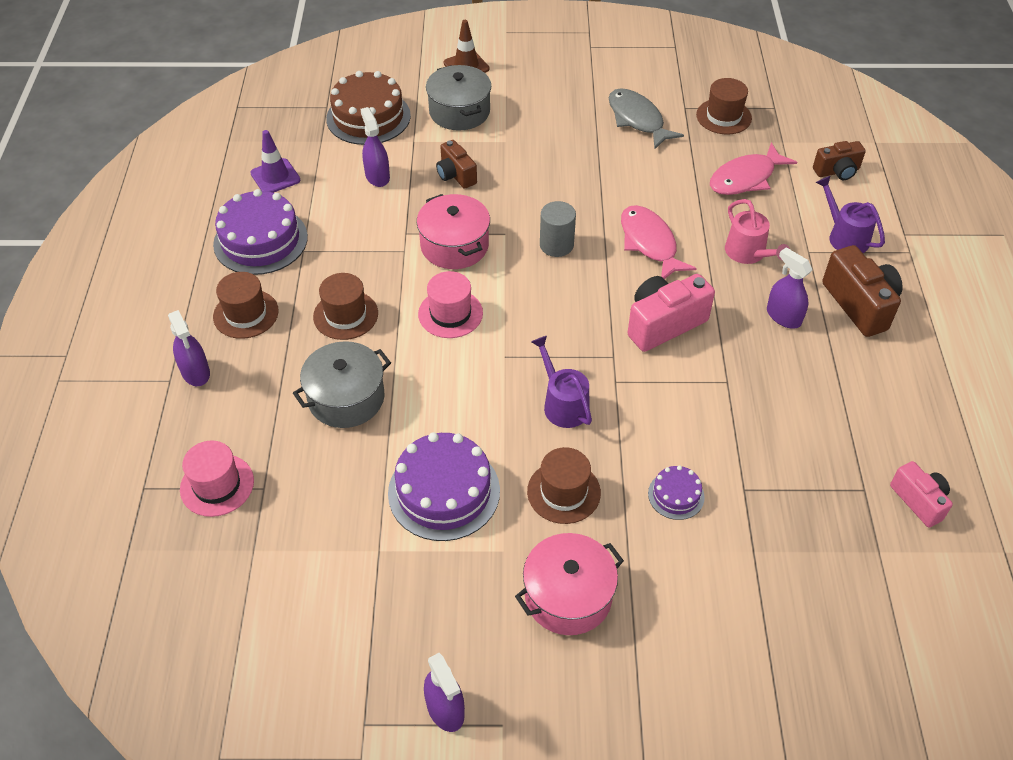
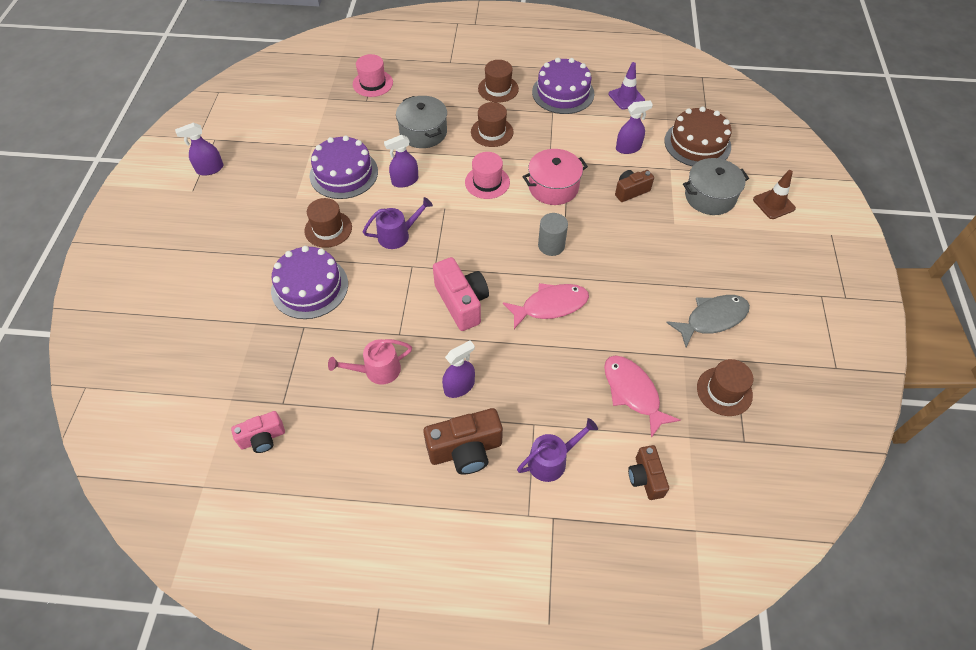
camera: 95 degrees right, 5 degrees up
(195, 372) = (454, 71): purple spray bottle -> purple spray bottle (405, 181)
(568, 596) = (256, 224): pink pot -> none
(676, 495) = (310, 287): purple cake -> purple cake, size x2.00
(748, 253) = (534, 375): pink watering can -> pink watering can (377, 370)

